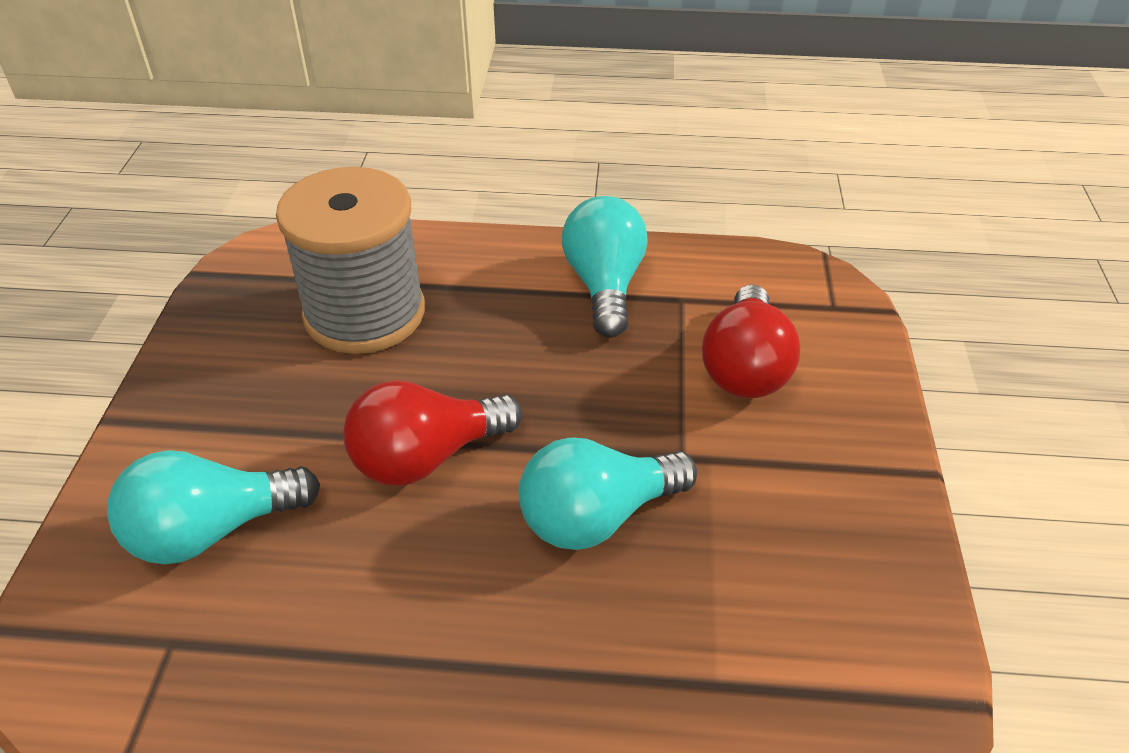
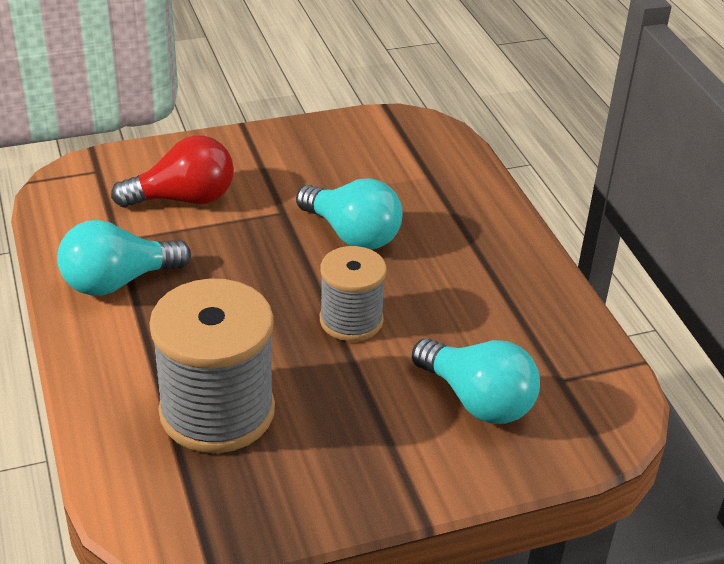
camera: 115 degrees left, 5 degrees down
(426, 457) = (351, 320): red light bulb -> grey spool

